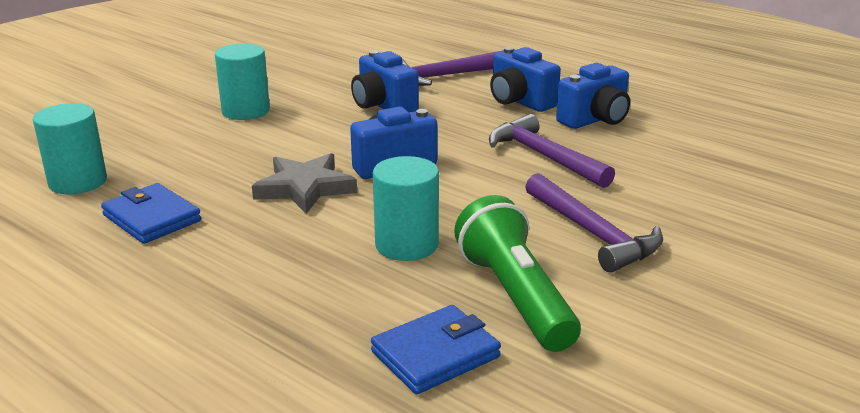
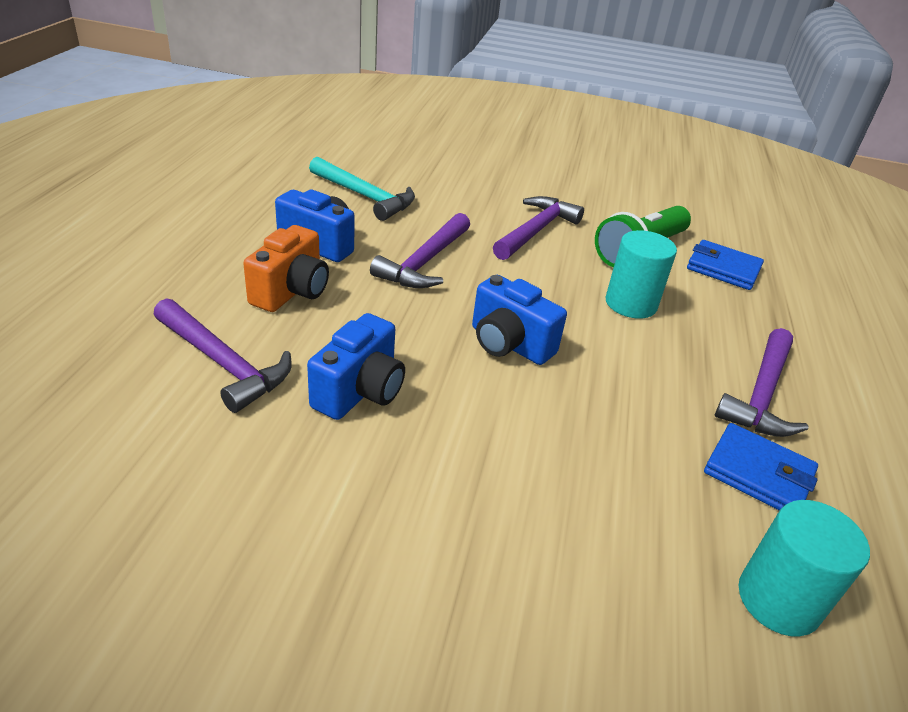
camera: 120 degrees left, 10 degrees up
(152, 218) = (758, 473): blue wallet -> blue wallet turned 75 degrees counterclockwise
(214, 263) = (761, 394): none -> purple hammer
(246, 111) = (457, 529): turquoise cylinder -> none
(305, 188) = (604, 386): grey star -> none
(519, 101) = (291, 292): blue camera -> orange camera
(697, 152) = (365, 196): none -> turquoise hammer

